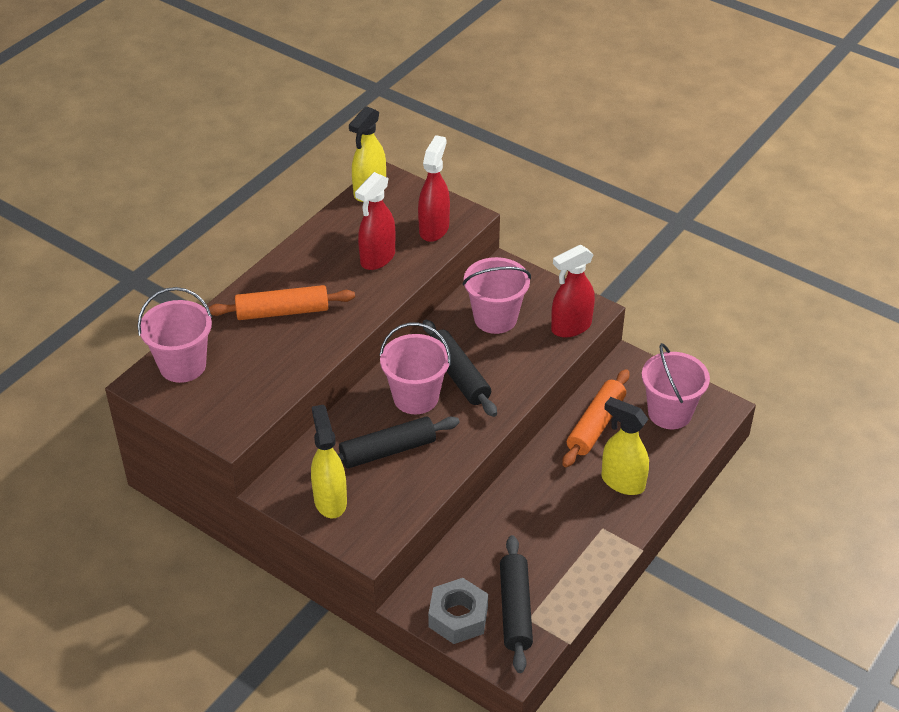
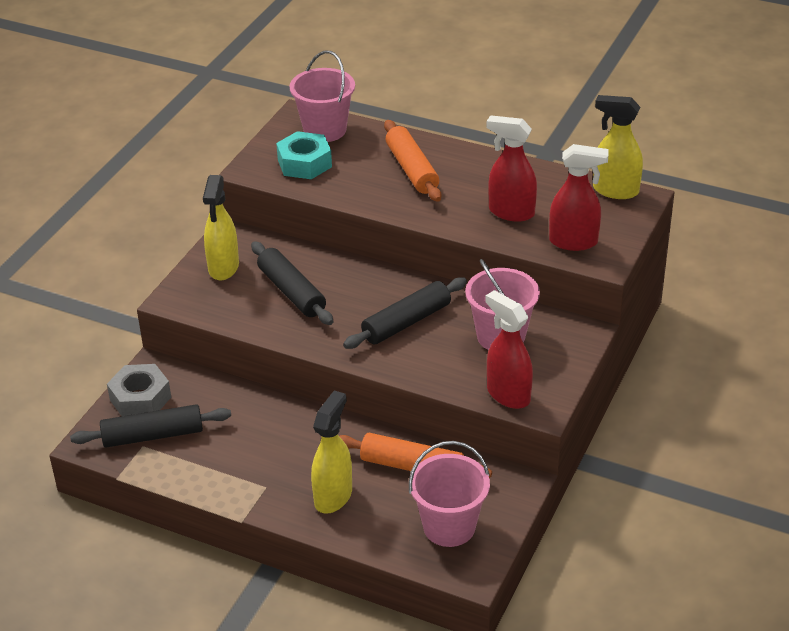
camera: 80 degrees right, 5 degrees down
(237, 388) = (304, 163): none -> turquoise nut
(330, 500) = (223, 268): yellow spray bottle -> yellow spray bottle turned 120 degrees clockwise
(416, 397) = (367, 298): pink bucket -> none

